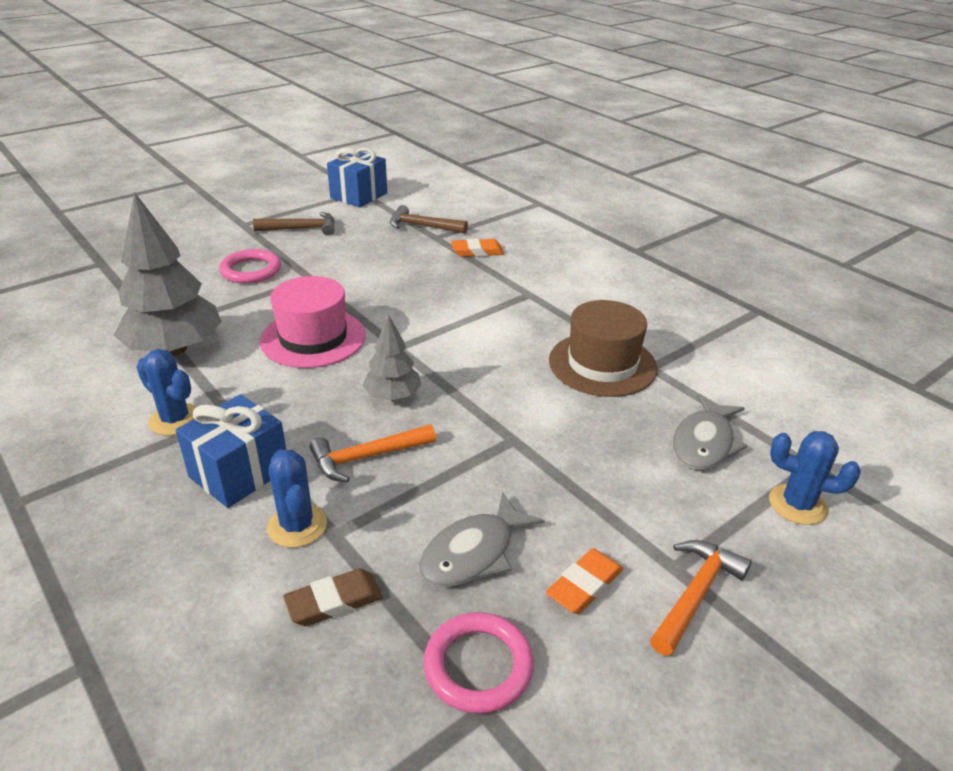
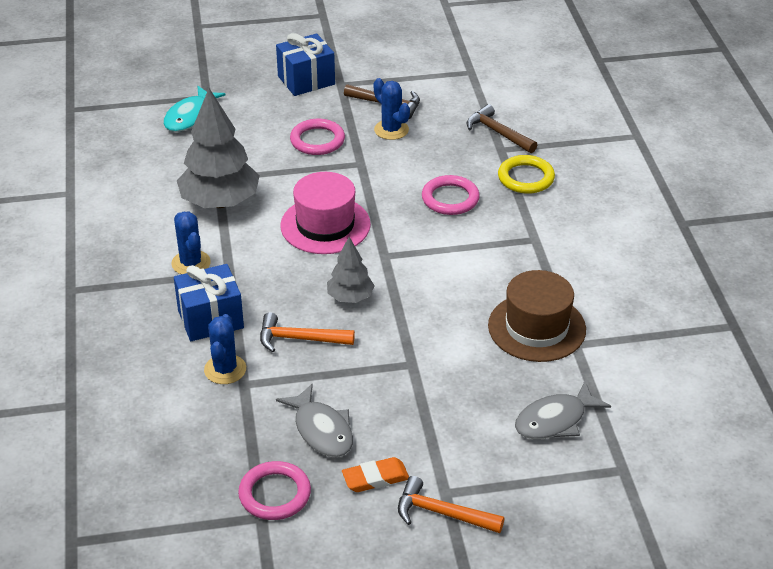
camera: 30 degrees right, 5 degrees up
(91, 283) = (190, 117): none -> turquoise fish
(334, 601) = (218, 425): brown eraser -> none
(359, 196) = (465, 76): blue gift -> blue gift (306, 80)
(423, 283) = (450, 198): none -> pink ring
(473, 553) = (321, 430): grey fish -> grey fish turned 105 degrees counterclockwise
(477, 251) = (526, 178): orange eraser -> yellow ring
(695, 594) = (442, 513): orange hammer -> orange hammer turned 135 degrees counterclockwise
(797, 505) = (577, 490): blue cactus -> blue cactus (391, 130)

